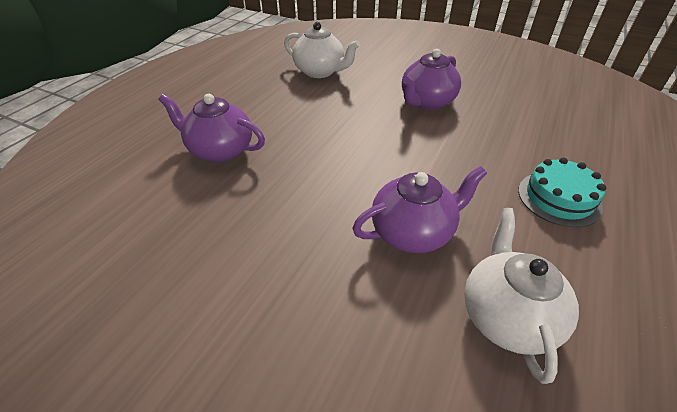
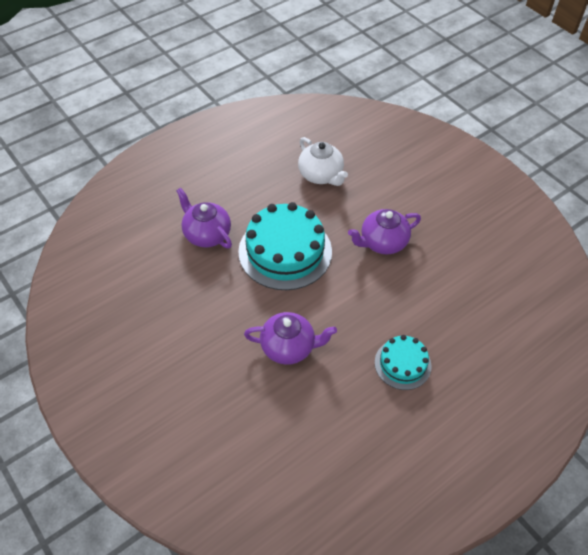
camera: 25 degrees right, 10 degrees up
(329, 138) = (285, 251): none -> turquoise cake
(507, 316) = (302, 416): white teapot -> none

